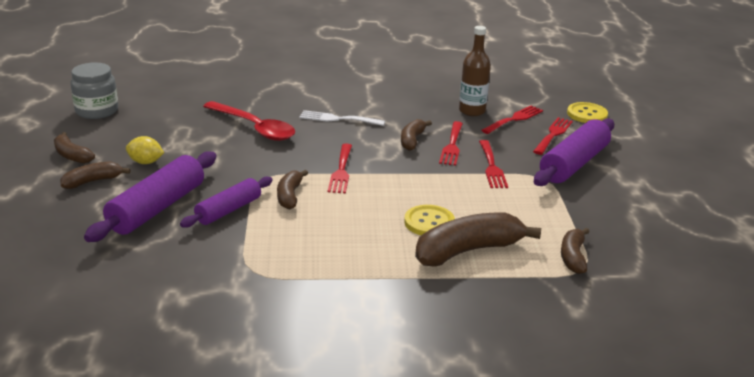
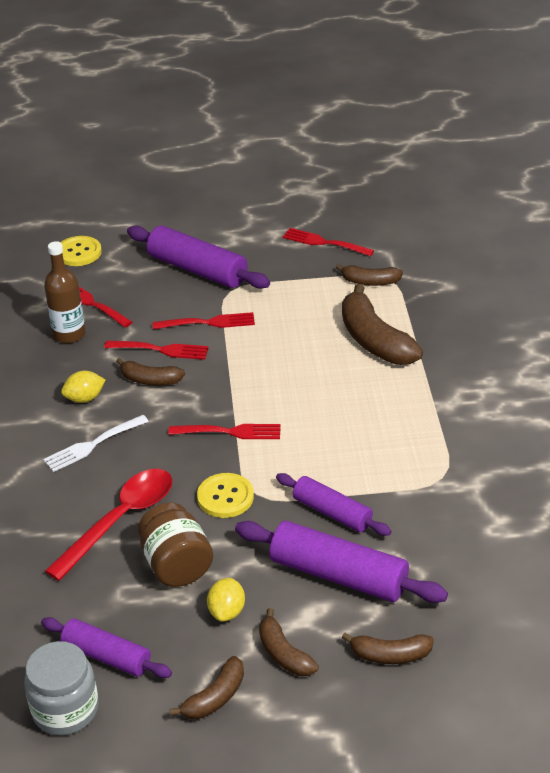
camera: 90 degrees left, 10 degrees up
(131, 123) = (107, 656): none -> purple rolling pin
(200, 146) = (176, 565): none -> brown jar
(289, 196) = (292, 467): brown banana -> brown banana (390, 655)
(338, 119) = (92, 445): white fork -> white fork turned 45 degrees clockwise
(392, 116) = (84, 398): none -> yellow lemon
(429, 222) = (329, 364): yellow button -> yellow button (225, 497)
(553, 134) = (130, 278): red fork -> red fork (324, 242)

